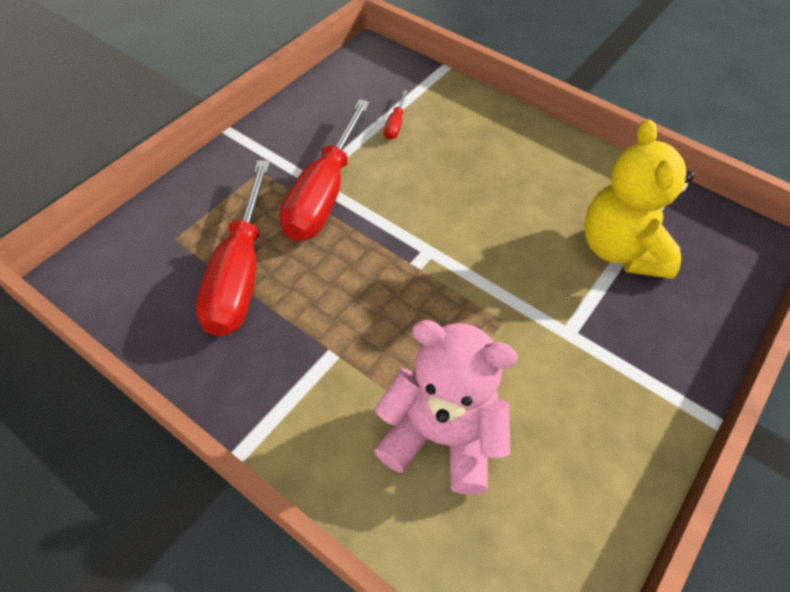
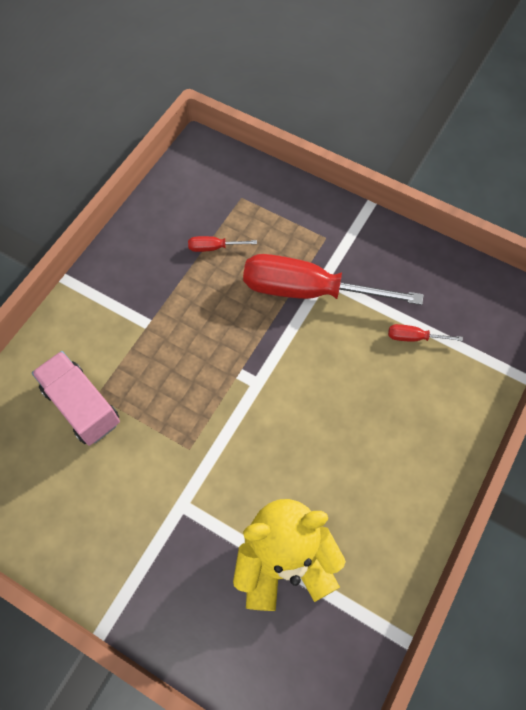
camera: 85 degrees right, 10 degrees up
(240, 273) = (214, 247): red screwdriver -> red screwdriver, size x0.40
(441, 436) = (82, 406): pink teddy bear -> pink truck

